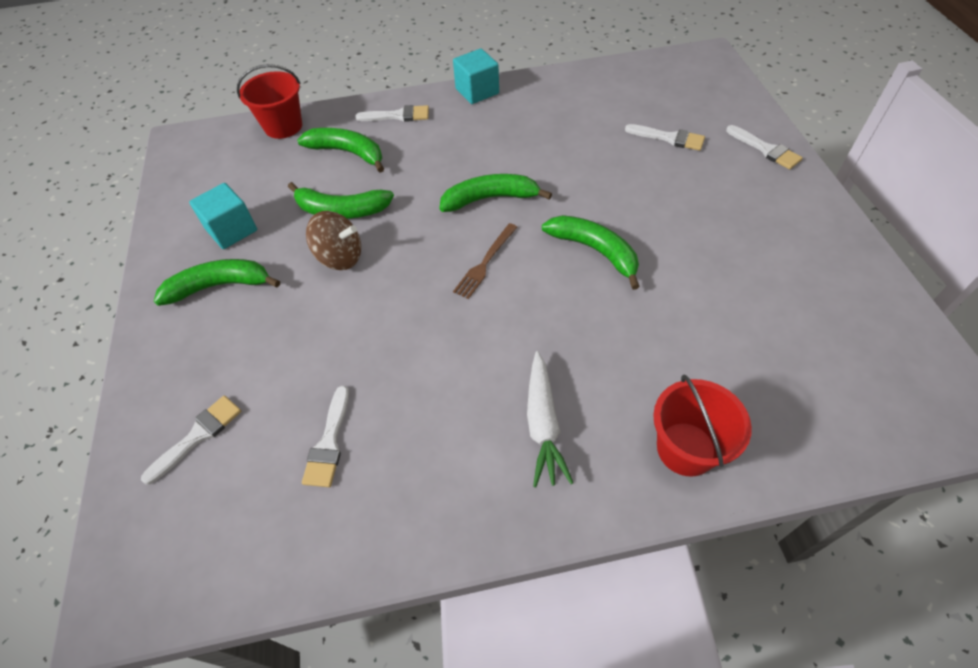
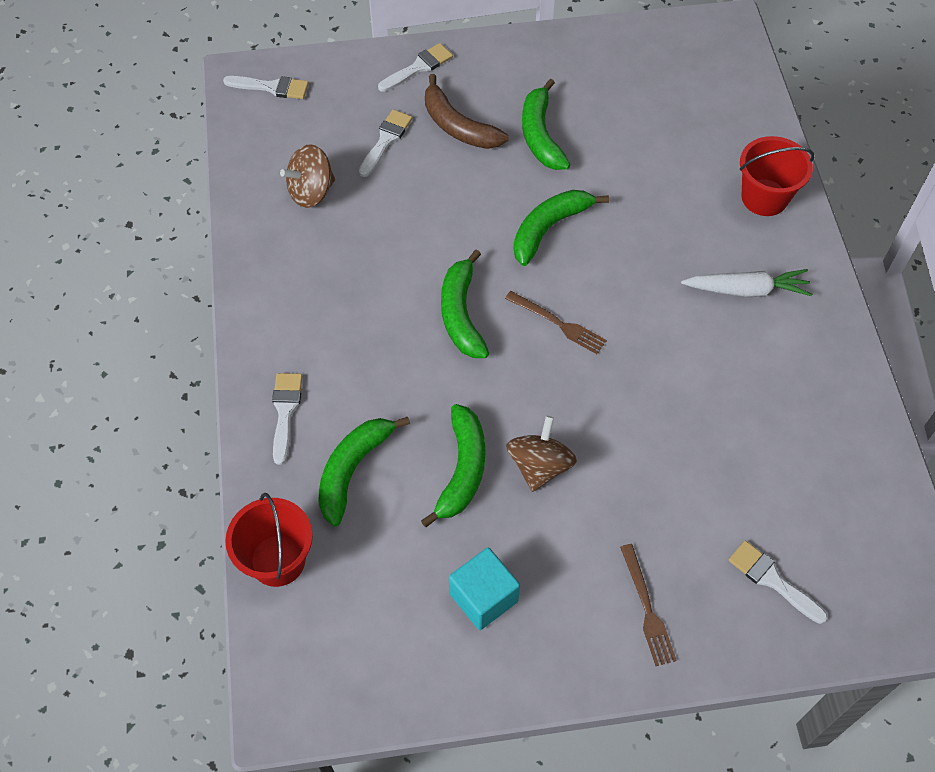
camera: 90 degrees left, 5 degrees up
(196, 334) = (647, 608): none -> brown fork
(219, 286) = (576, 595): green banana -> green banana (540, 135)
(329, 443) = (773, 458): white brush -> white brush (272, 87)
(477, 91) = (252, 318): turquoise cube -> none
(601, 104) = (311, 192): none -> brown spinning top
(702, 180) = (458, 126): none -> brown banana

